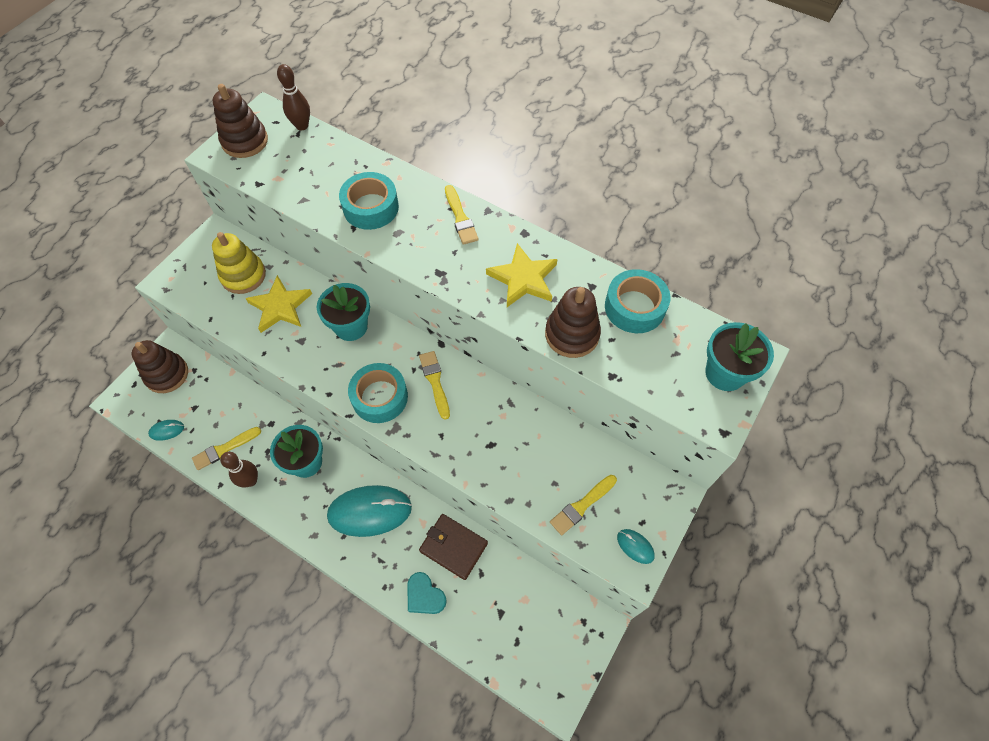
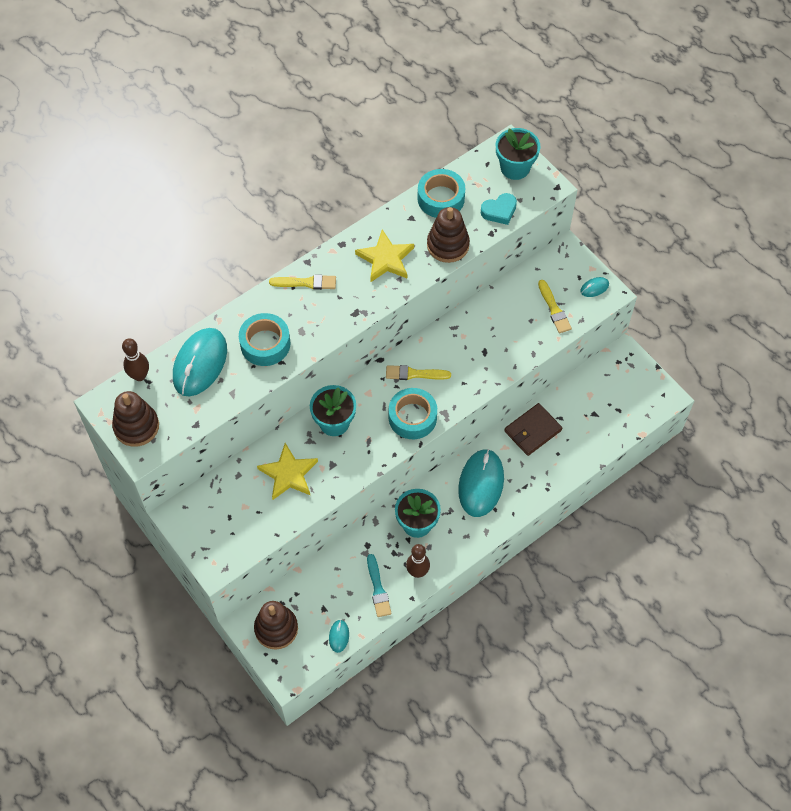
camera: 70 degrees left, 0 degrees up
(224, 449) = (378, 589): yellow brush -> turquoise brush
(243, 275) = (239, 498): yellow stacking toy -> none
(330, 164) = (200, 363): none -> turquoise mouse
(425, 596) = (564, 462): turquoise heart -> turquoise heart (499, 211)

